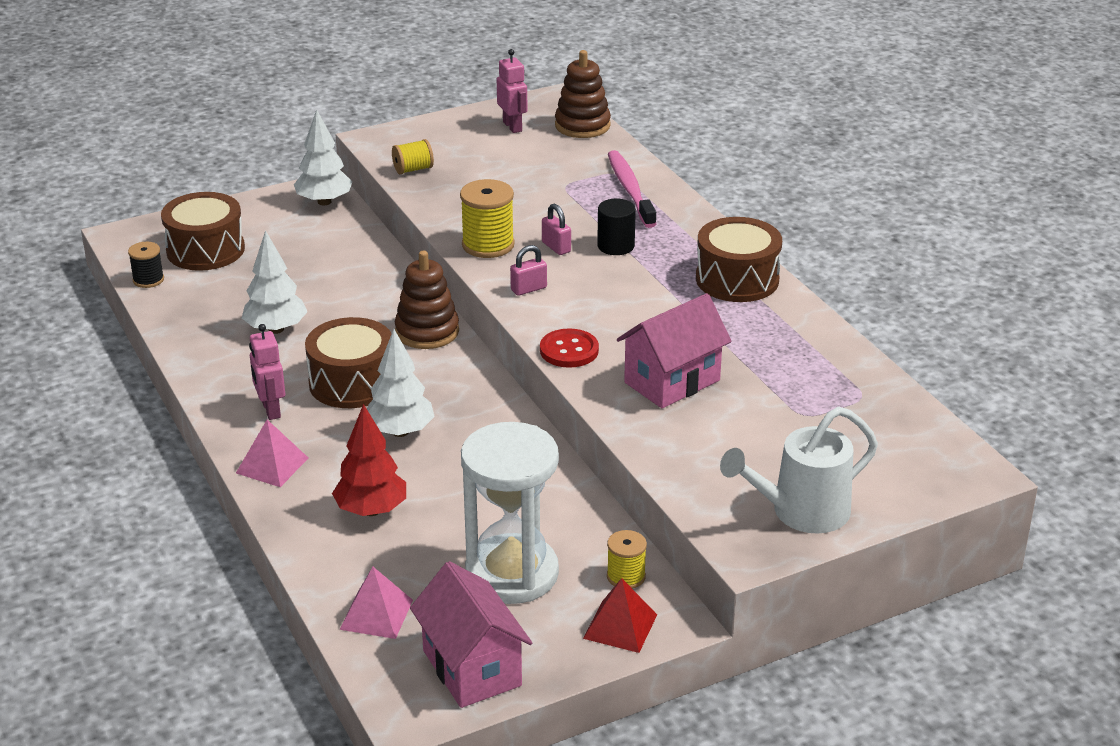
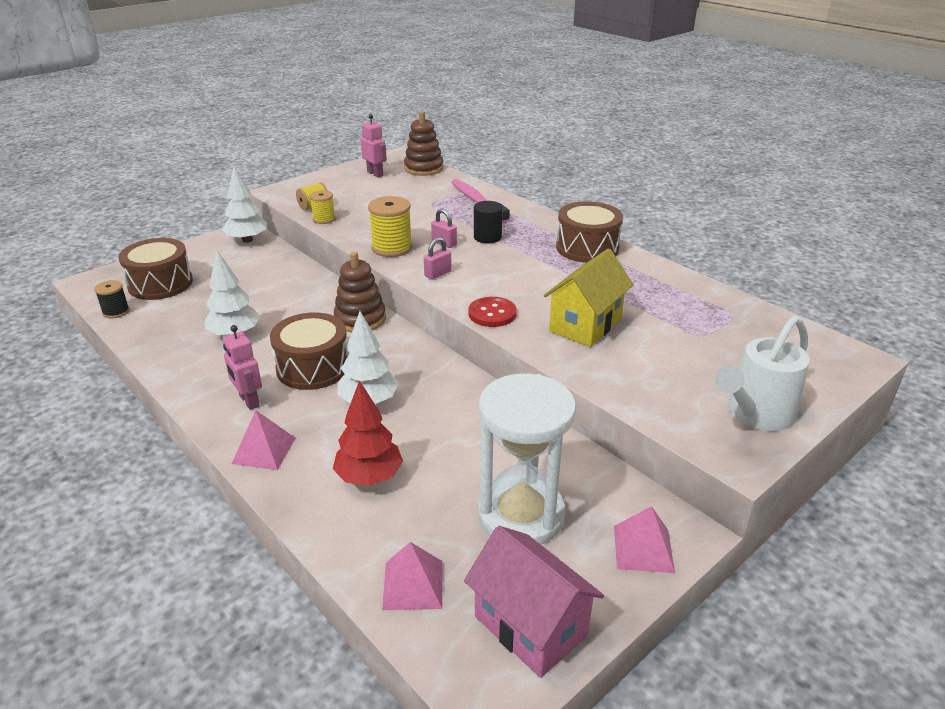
camera: 15 degrees left, 0 degrees up
(620, 626) = (643, 548): red pyramid -> pink pyramid
(626, 576) = (621, 498): yellow spool -> yellow spool (324, 219)
(672, 381) = (585, 325): pink house -> yellow house

